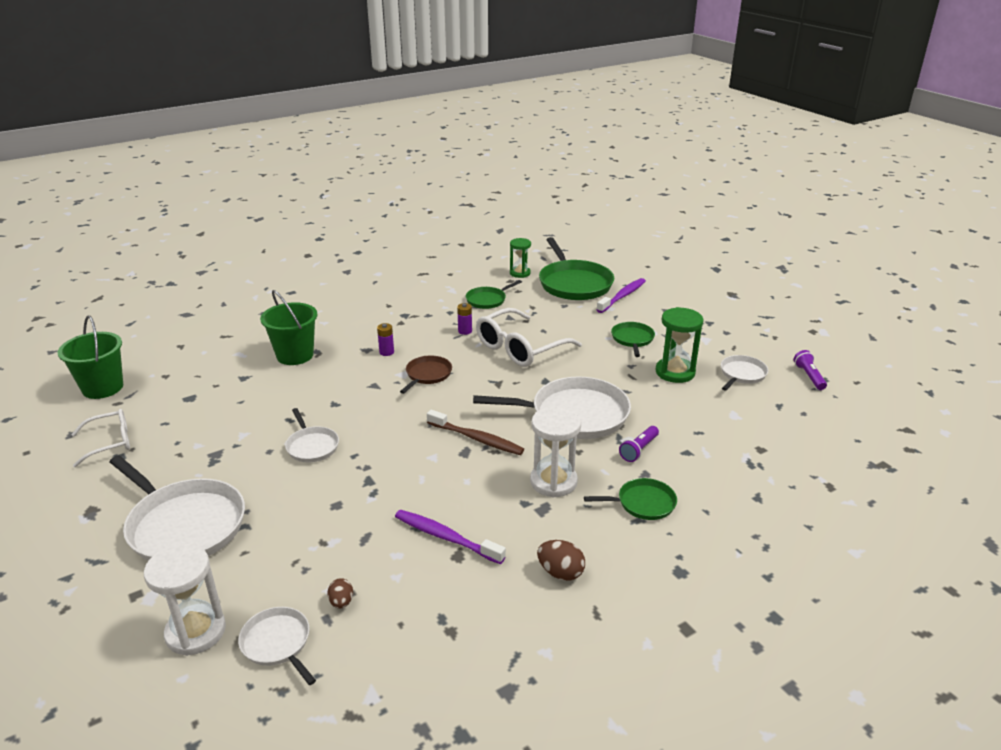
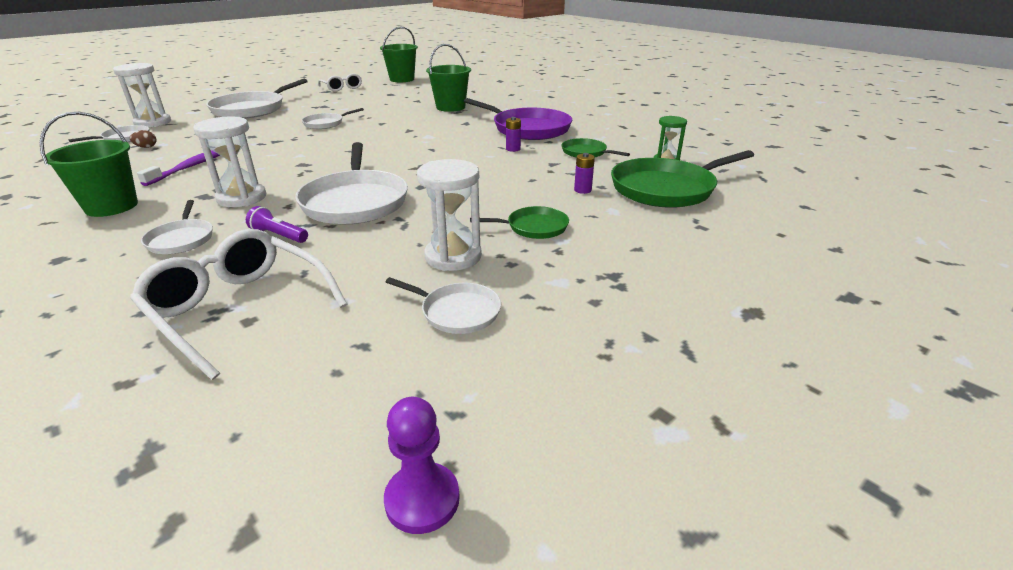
camera: 80 degrees right, 0 degrees up
(386, 352) = (463, 128): purple battery -> purple battery (582, 190)
(406, 318) = (528, 129): none -> purple pan
(427, 375) = (427, 143): brown pan -> none
(477, 439) = (321, 166): brown toothbrush -> none
(521, 348) = (488, 172): white glasses -> white glasses (240, 309)
(560, 573) = (111, 206): brown egg -> green bucket
(622, 296) = (656, 218): purple toothbrush -> none
(643, 503) = (181, 239): green pan -> white pan
(675, 372) = (453, 256): green hourglass -> white hourglass
(809, 376) = (462, 390): purple flashlight -> none
(876, 389) = (422, 499): none -> purple pawn

